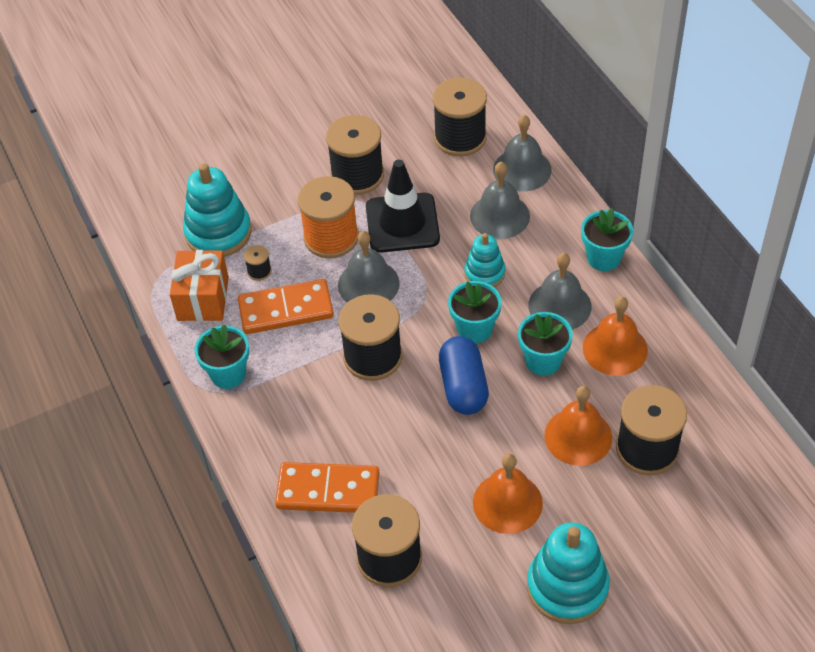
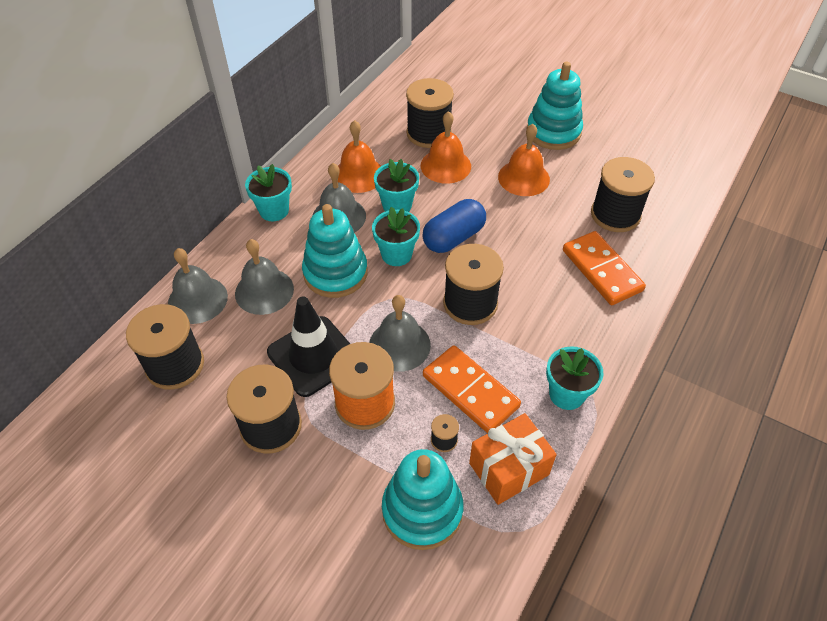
camera: 125 degrees left, 0 degrees up
(484, 273) = (335, 273): turquoise stacking toy -> turquoise stacking toy, size x1.69

